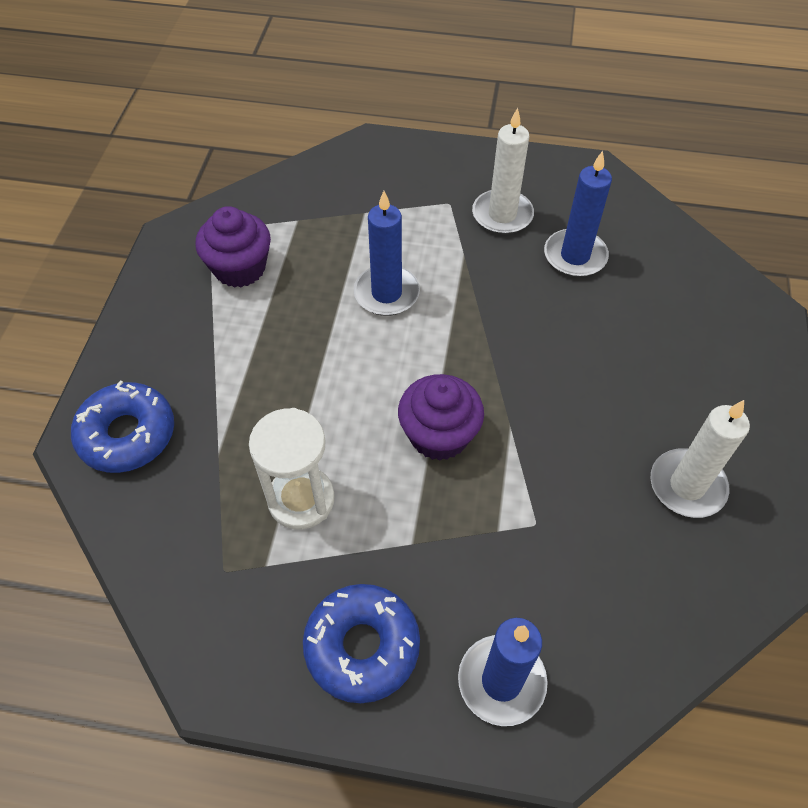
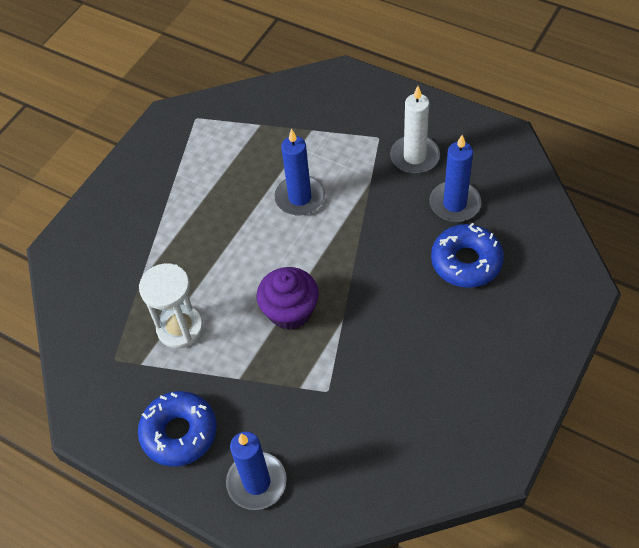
camera: 25 degrees right, 0 degrees up
(127, 434) = (87, 253): blue donut -> blue donut (466, 261)
(240, 268) = (205, 152): purple cupcake -> none
(687, 485) = (448, 397): white candle -> none

